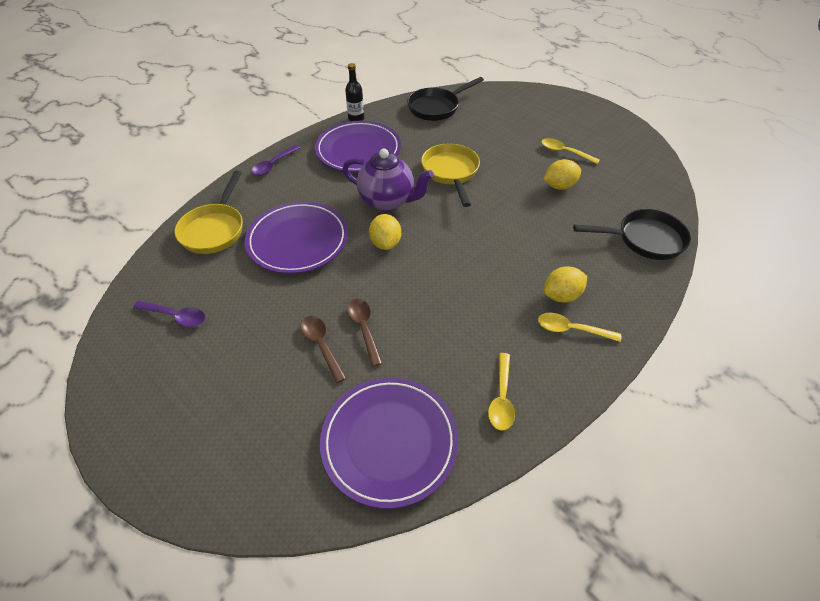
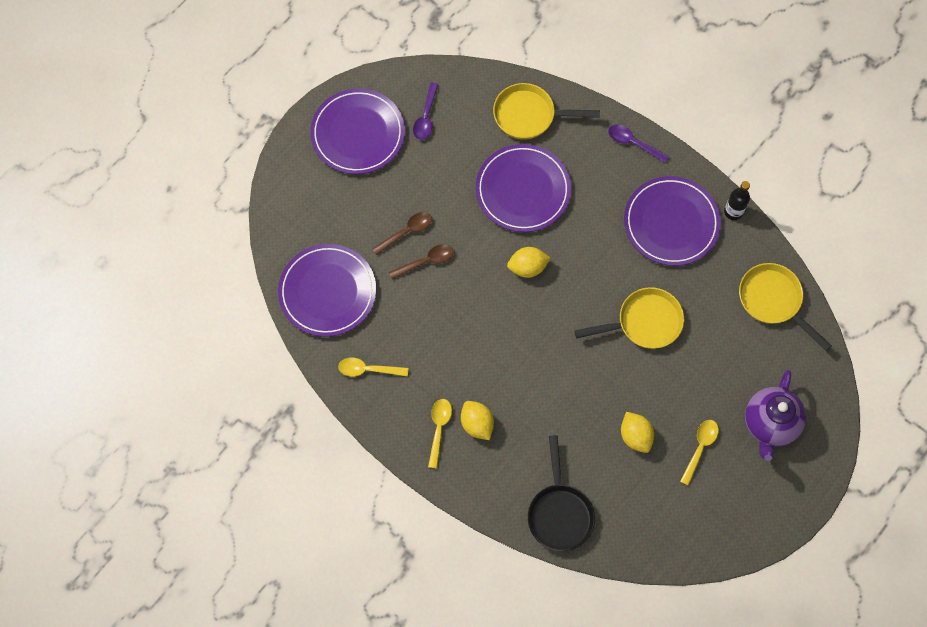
camera: 85 degrees right, 20 degrees up
(166, 391) = (358, 134): none -> purple plate
(387, 201) = (589, 263): purple teapot -> purple teapot (770, 424)
(436, 107) = (773, 301): black pan -> yellow pan

